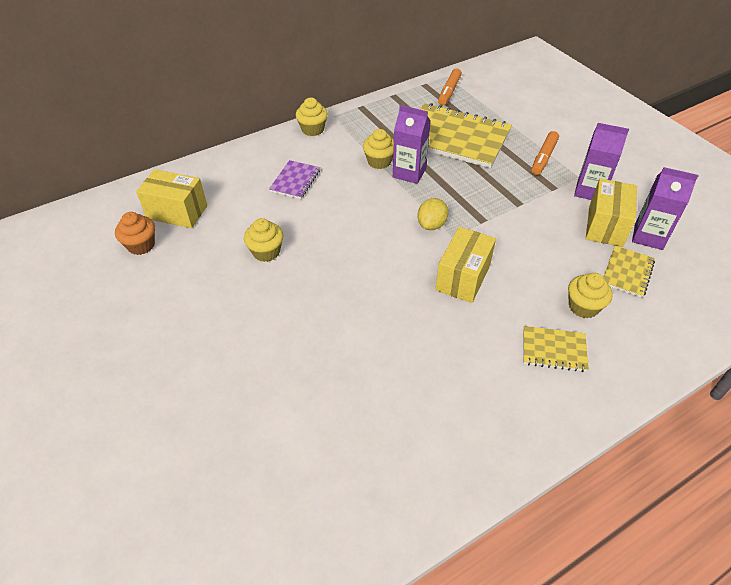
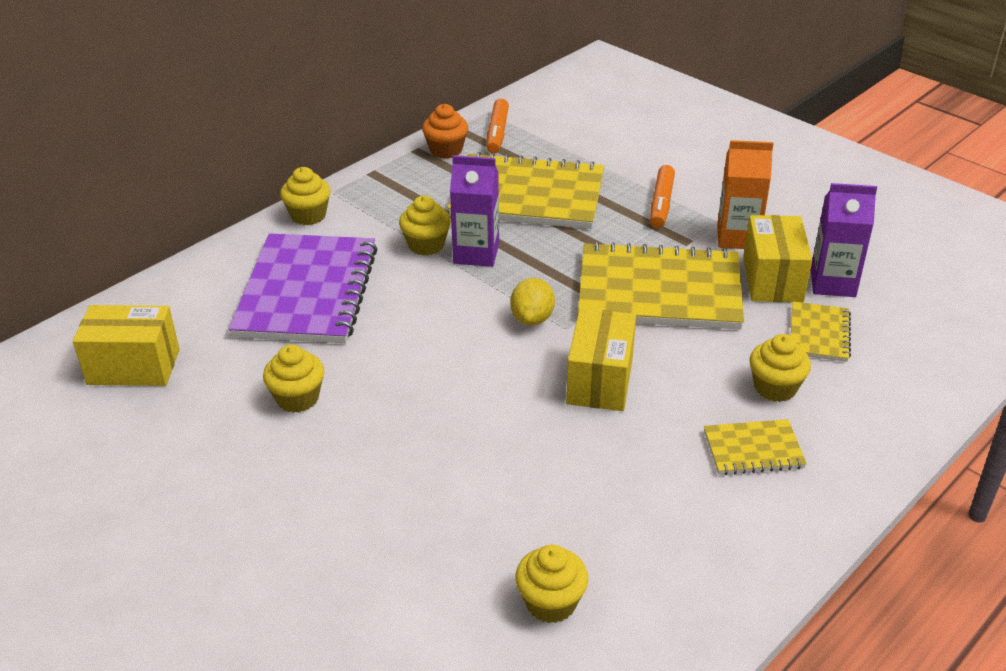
camera: 15 degrees left, 10 degrees down
(141, 245) = (92, 424): orange cupcake -> orange cupcake (446, 150)
(295, 181) = (306, 292): purple notebook -> purple notebook, size x2.10
(380, 432) = (551, 602): none -> yellow cupcake
(523, 220) = (659, 291): none -> yellow notebook
(589, 191) = (737, 237): purple carton -> orange carton

